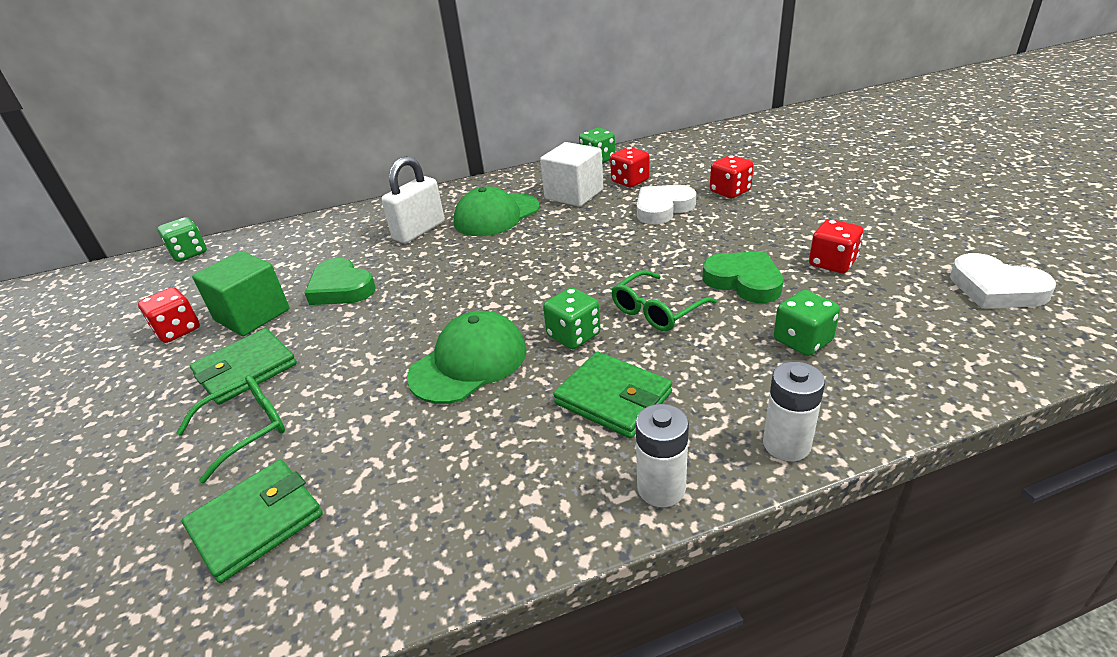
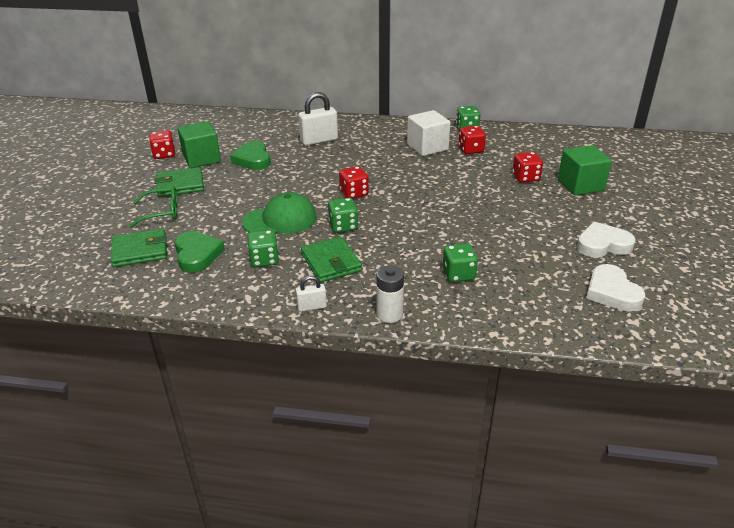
camera: 25 degrees right, 0 degrees up
(189, 253) = (196, 114): green dice -> green dice (264, 260)
(496, 215) = (369, 145): green cap -> none
(656, 310) = (399, 230): green glasses -> none
(661, 488) = (312, 307): white battery -> white padlock
(663, 208) = (470, 174): white heart -> white heart (602, 245)
(744, 281) = (466, 233): green heart -> green heart (197, 255)
(798, 180) = (580, 185): none -> green cube
(832, 263) = (531, 242): red dice -> red dice (354, 193)

